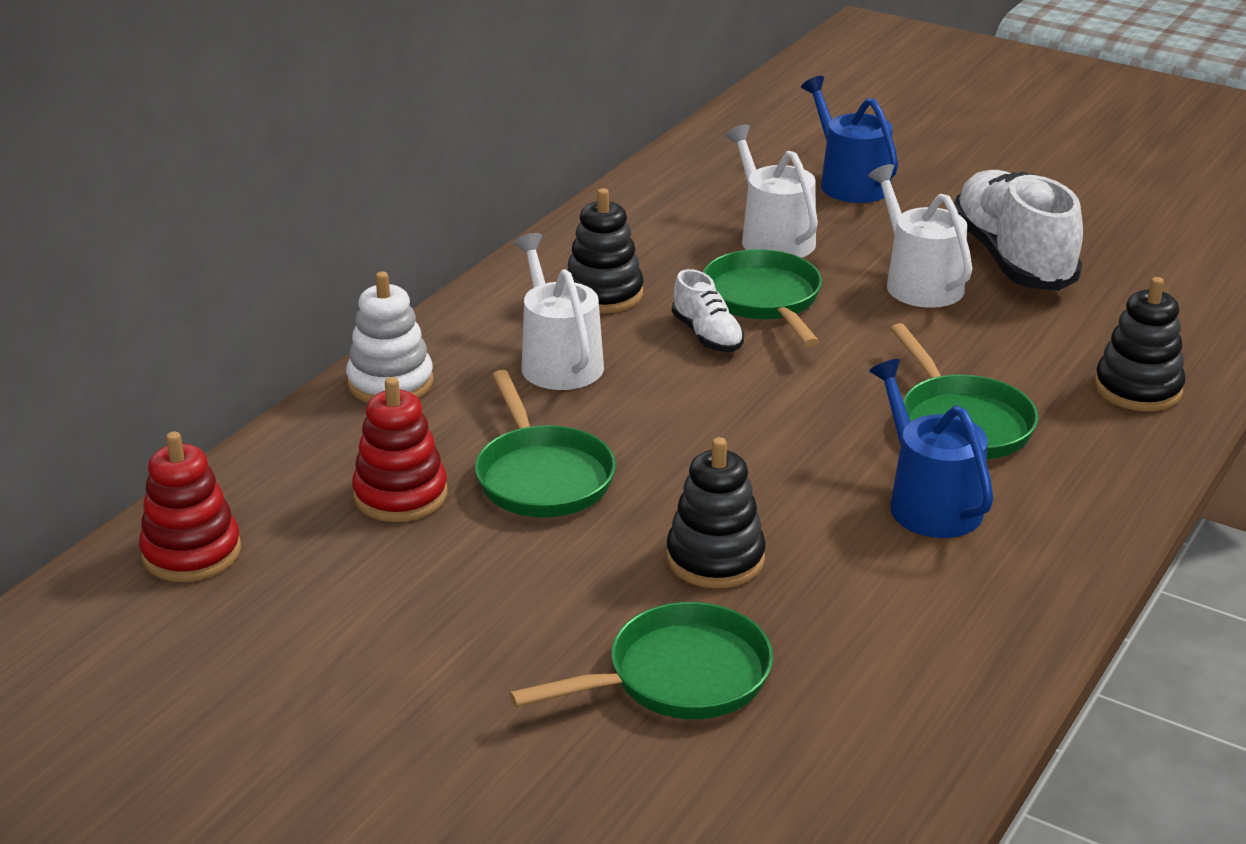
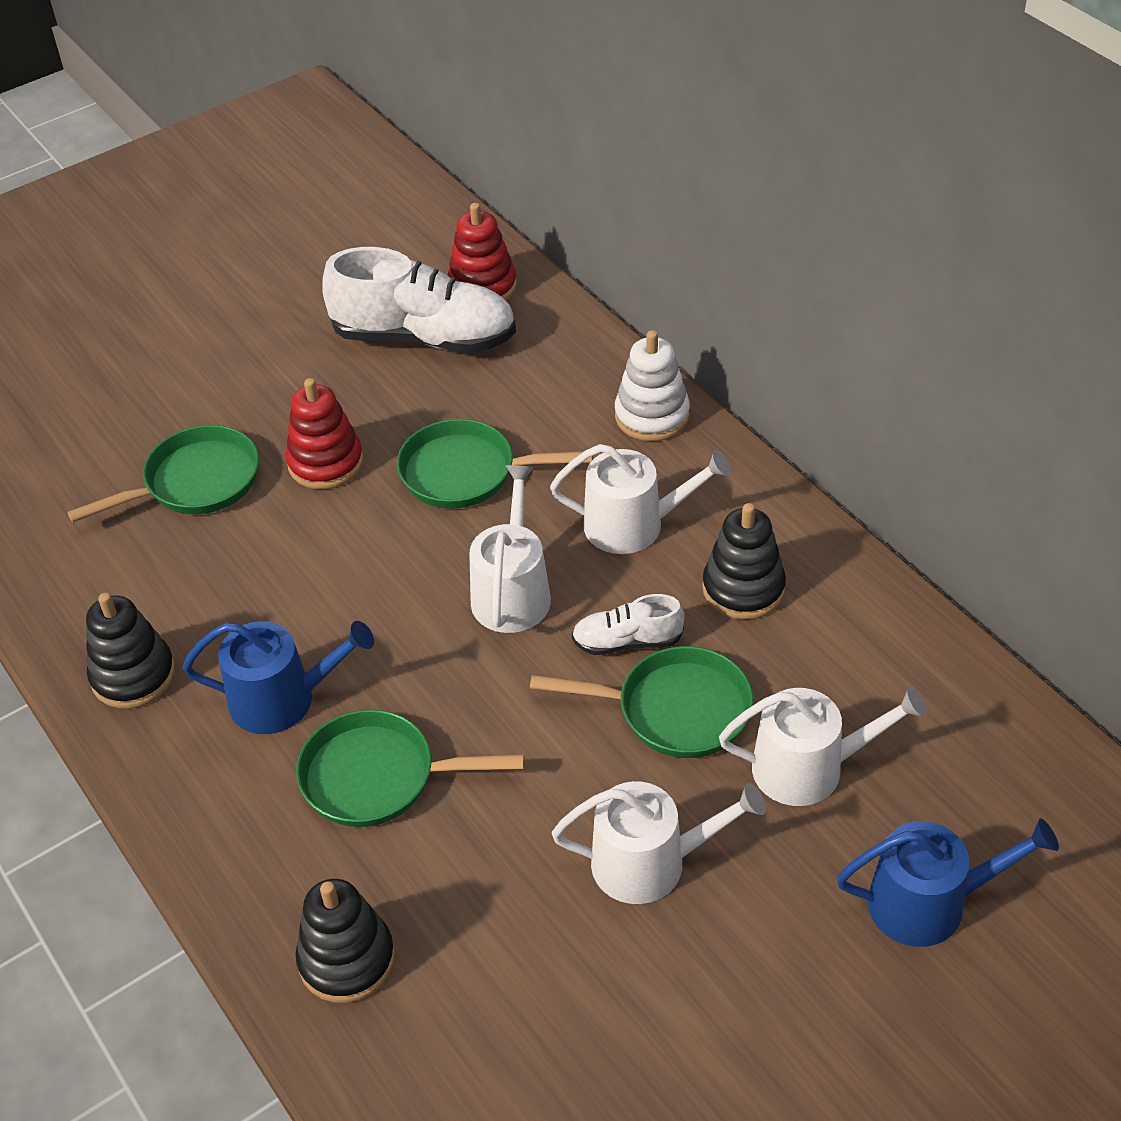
camera: 115 degrees right, 15 degrees up
(400, 495) = (489, 393): red stacking toy -> red stacking toy (325, 463)
(679, 677) = (195, 483): green pan -> green pan turned 120 degrees counterclockwise
(692, 407) = (512, 592): none -> white watering can
(715, 559) = (302, 540): black stacking toy -> black stacking toy (133, 675)
(1012, 259) = (665, 986): white shoe -> white shoe (425, 338)

